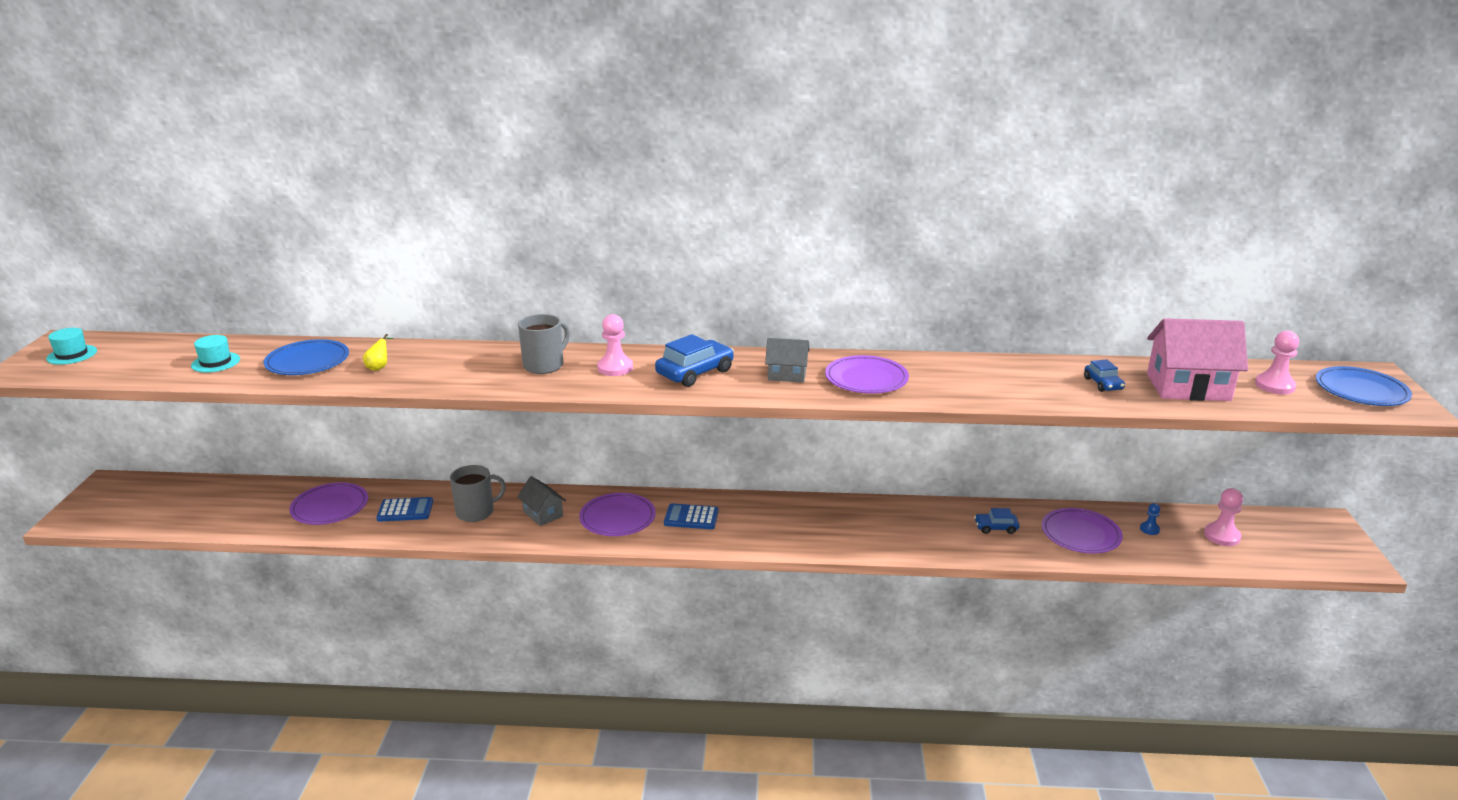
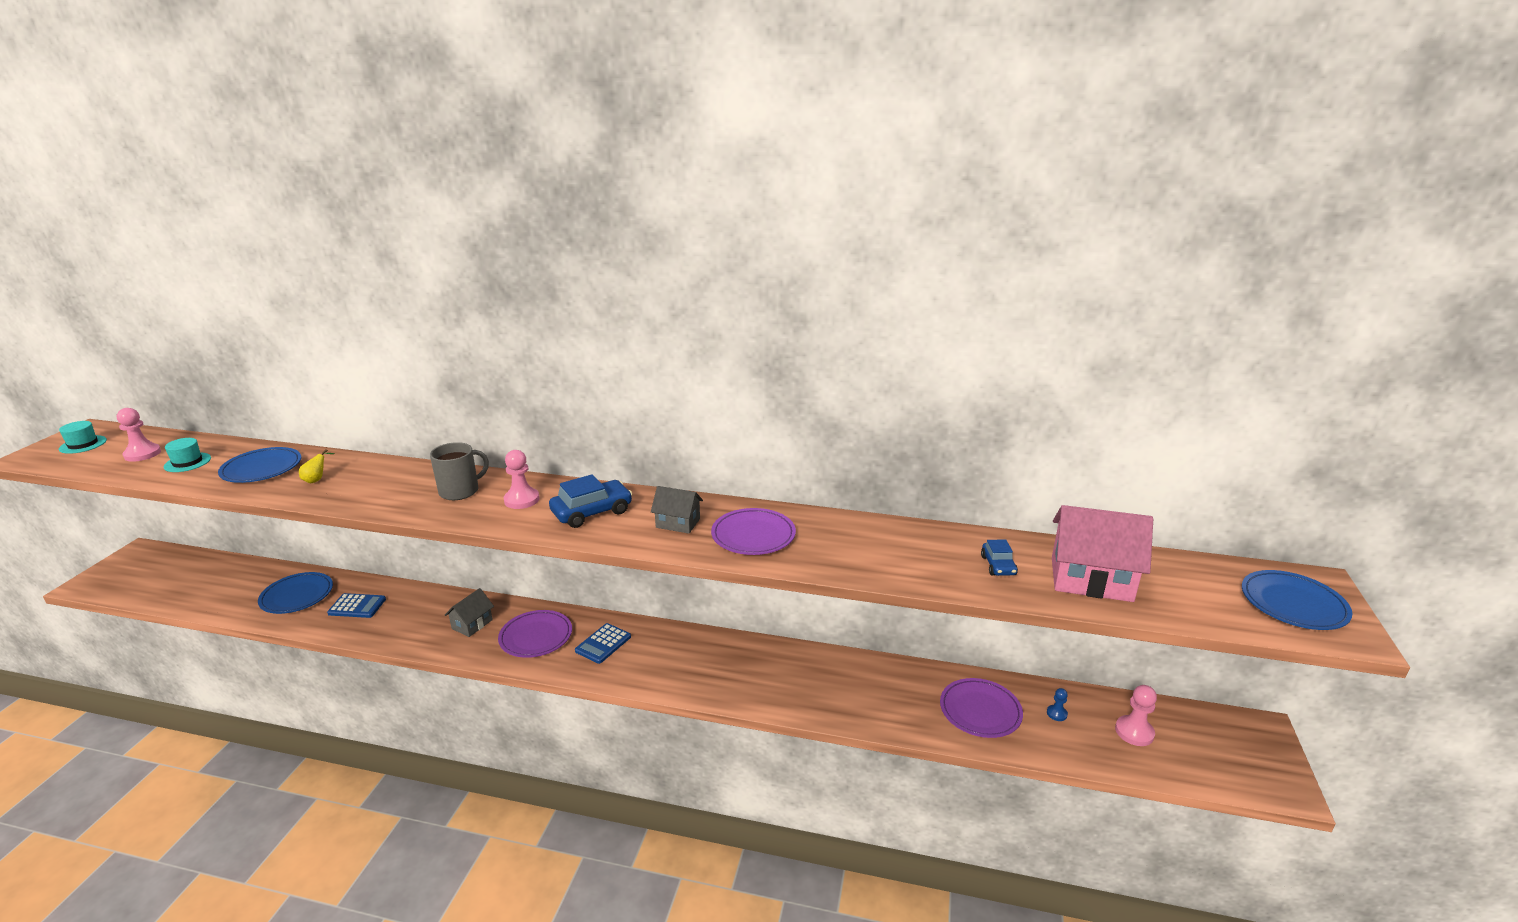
camera: 10 degrees right, 0 degrees up
(330, 507) = (297, 596): purple plate -> blue plate
(476, 512) = (416, 615): grey mug -> none
(543, 514) = (472, 624): grey house -> grey house turned 60 degrees clockwise
(691, 517) = (603, 644): blue calculator -> blue calculator turned 75 degrees counterclockwise
(996, 527) = (894, 692): blue car -> none
(1274, 385) = (1192, 587): pink pawn -> pink pawn (142, 454)

